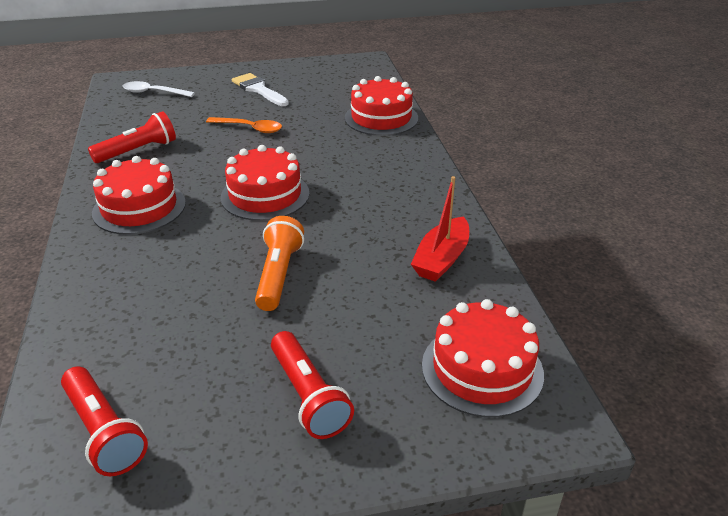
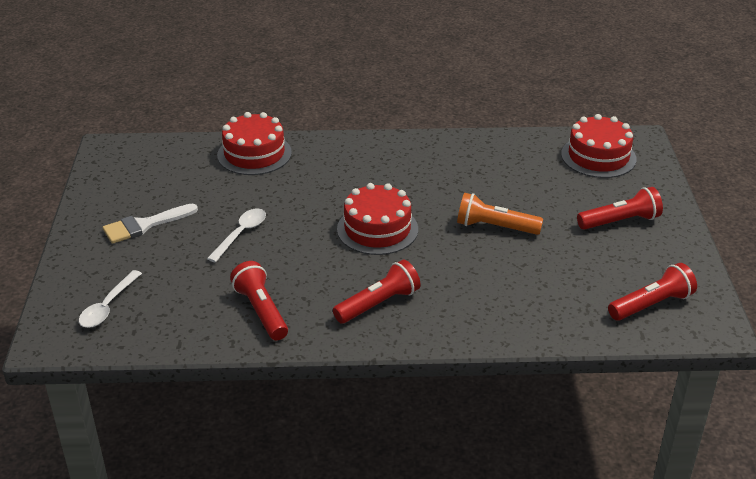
camera: 80 degrees left, 0 degrees up
(139, 207) = (378, 304): red cake -> red flashlight
(249, 128) = (241, 234): orange spoon -> white spoon
(441, 259) = (487, 154): red boat -> none

